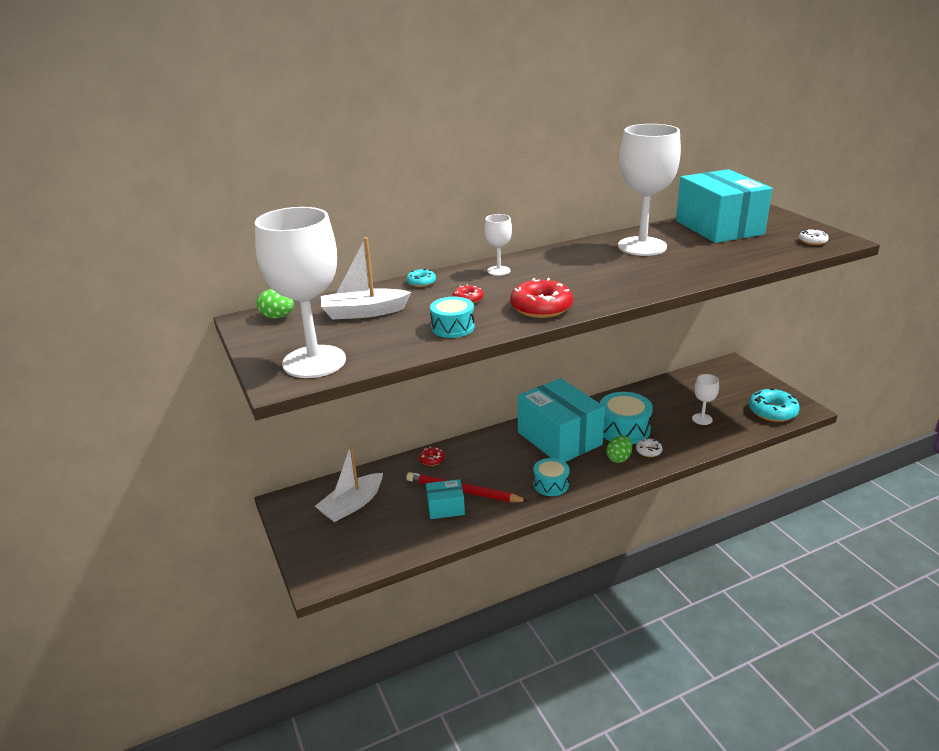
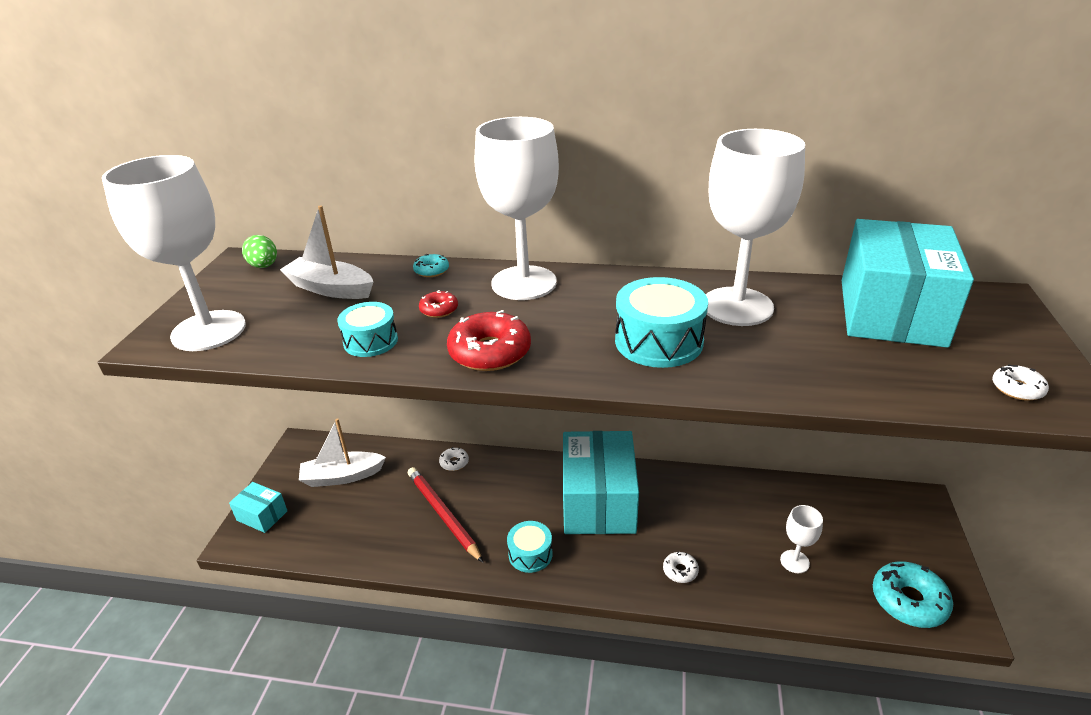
camera: 35 degrees right, 5 degrees up
(432, 459) = (454, 462): red donut -> white donut
(445, 508) = (409, 524): turquoise box -> turquoise box (262, 515)
(498, 271) = (524, 283): white goblet -> white goblet, size x2.20
(618, 458) = (635, 561): green egg -> none
(624, 429) = (681, 526): turquoise drum -> turquoise drum (658, 341)

